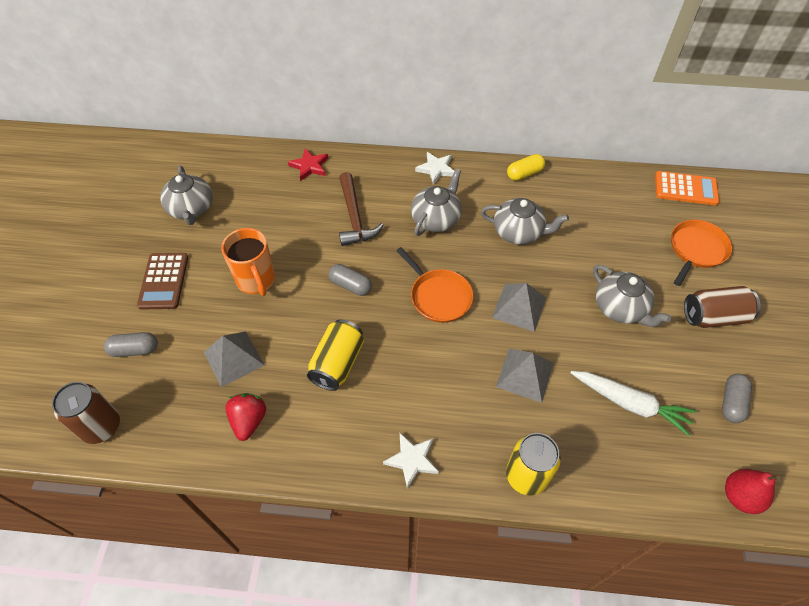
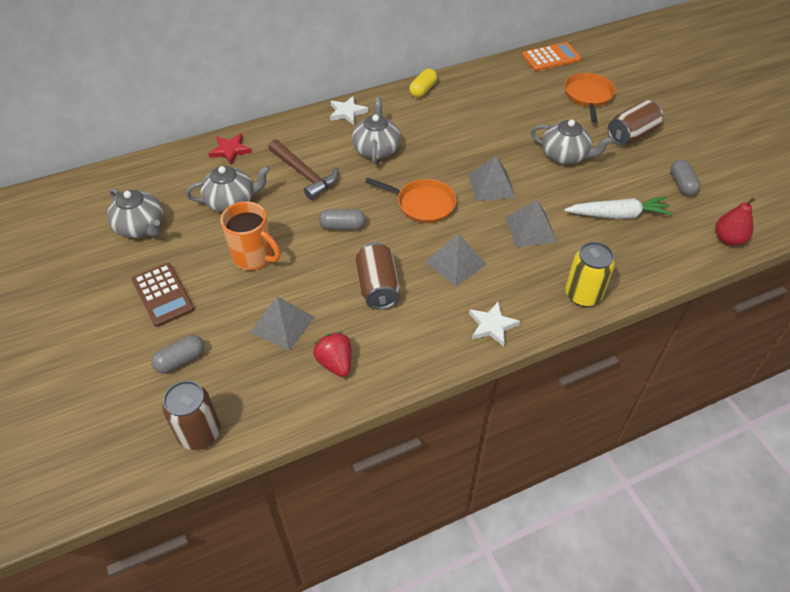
camera: 30 degrees left, 5 degrees down
(337, 363) = (377, 287): yellow can -> brown can
(425, 374) = (455, 262): none -> grey pyramid
(518, 232) = (450, 133): grey teapot -> grey teapot (231, 201)

